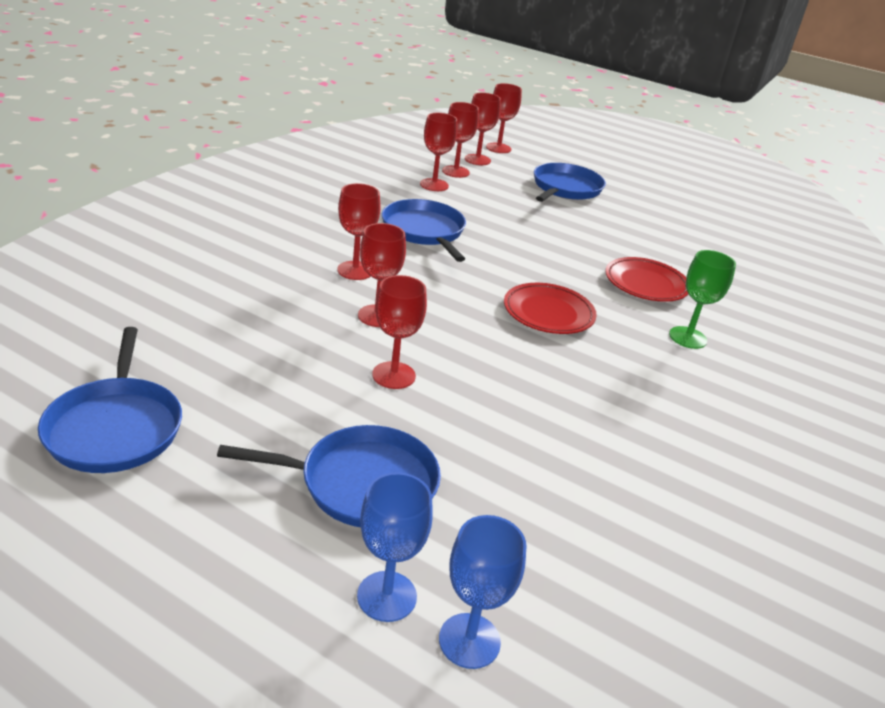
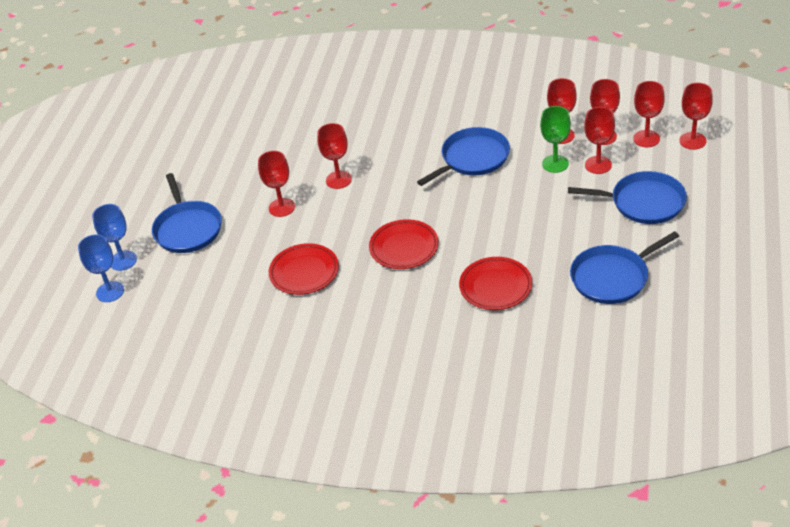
camera: 80 degrees right, 10 degrees up
(115, 427) = (183, 144): blue pan -> blue pan (612, 277)
(355, 270) = (386, 152): red goblet -> red goblet (598, 165)
(550, 396) = (304, 272): none -> red plate
(687, 337) = (427, 322): green goblet -> green goblet (555, 164)

